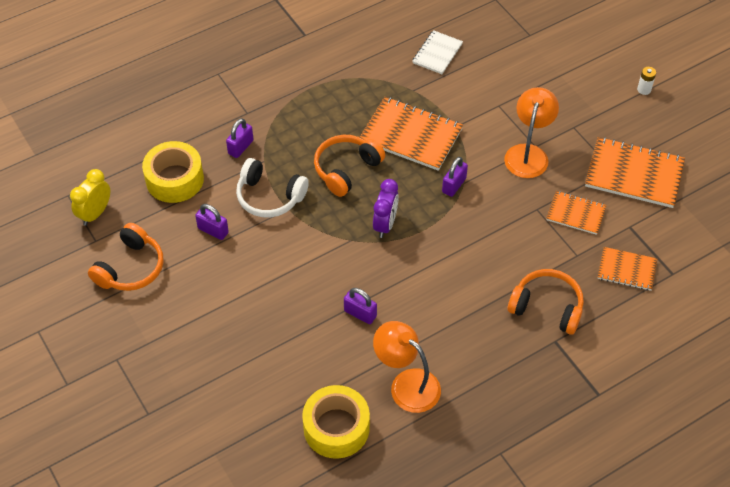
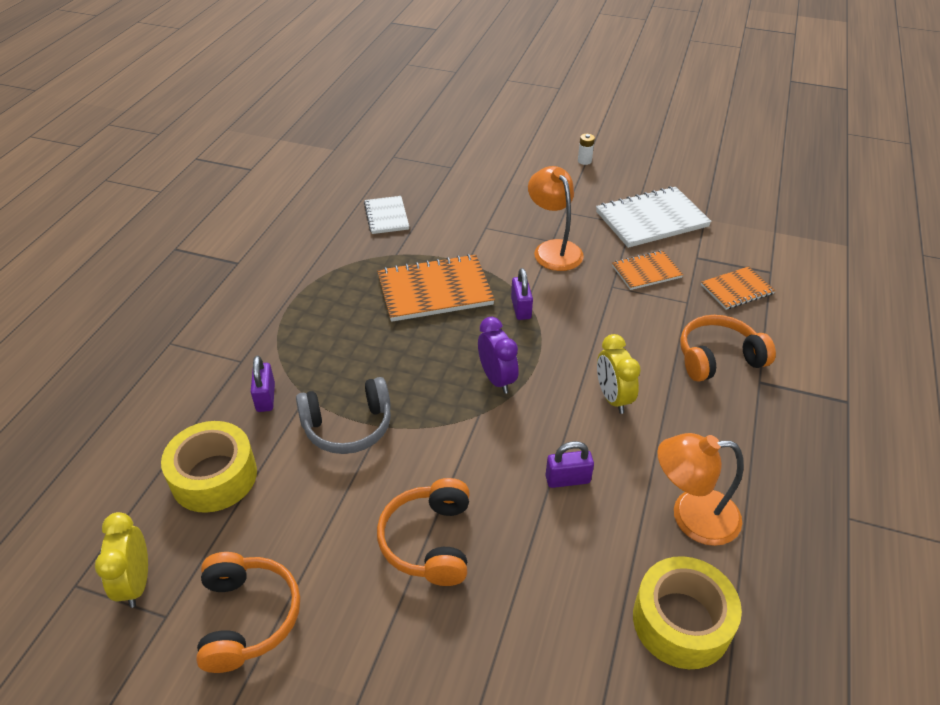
camera: 40 degrees left, 10 degrees down
(213, 230) = (316, 502): purple padlock -> none
(269, 197) = (348, 426): white headphones -> grey headphones
(346, 169) = (403, 353): orange headphones -> orange headphones (429, 541)
(444, 285) = (612, 398): none -> yellow clock
(634, 174) = (651, 219): orange notebook -> white notebook

